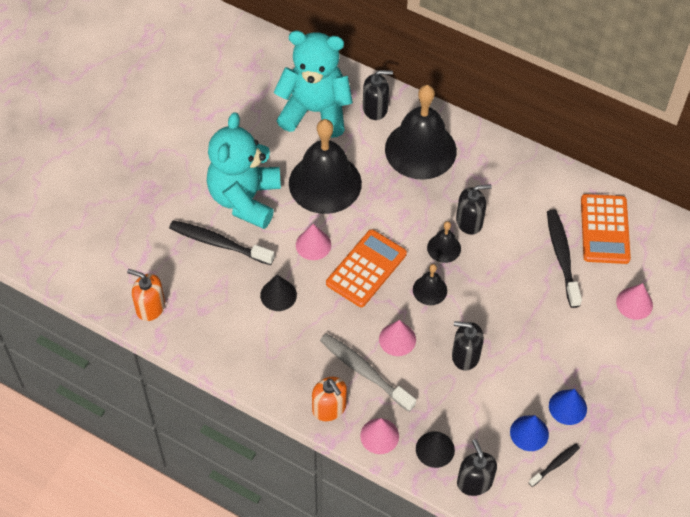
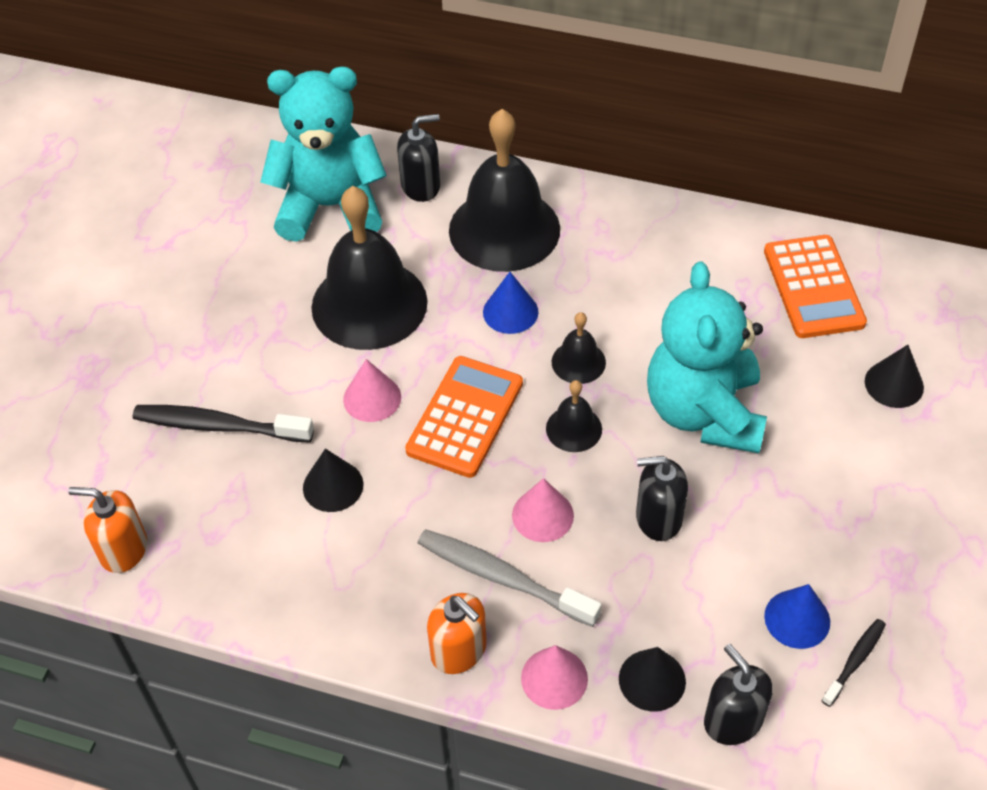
camera: 10 degrees left, 5 degrees down
(245, 199) = (248, 351): turquoise teddy bear -> turquoise teddy bear (704, 412)
(469, 221) = (607, 316): black soap dispenser -> none
(562, 257) = (762, 339): black toothbrush -> none
(567, 407) = (845, 564): blue cone -> blue cone (510, 312)
(634, 303) = (894, 384): pink cone -> black cone

